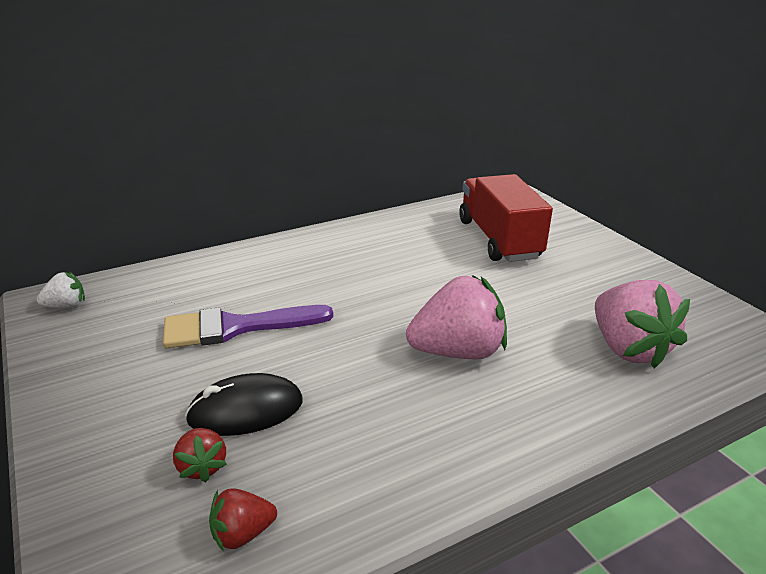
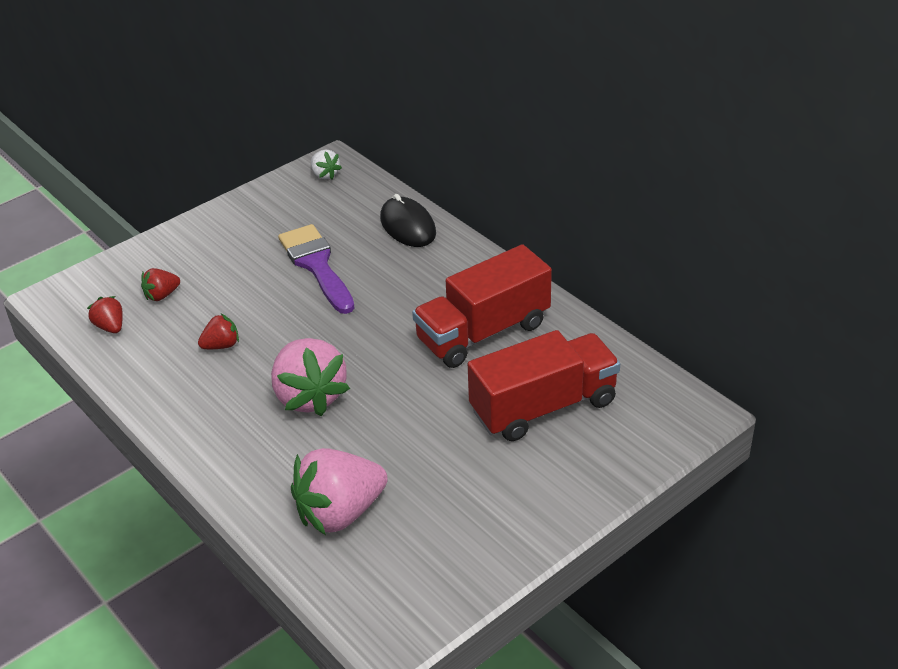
camera: 80 degrees right, 10 degrees up
(246, 410) = (217, 298): black mouse -> black mouse (408, 226)
(344, 412) = (221, 345): none -> red strawberry
(398, 251) = (483, 332): none -> red truck

